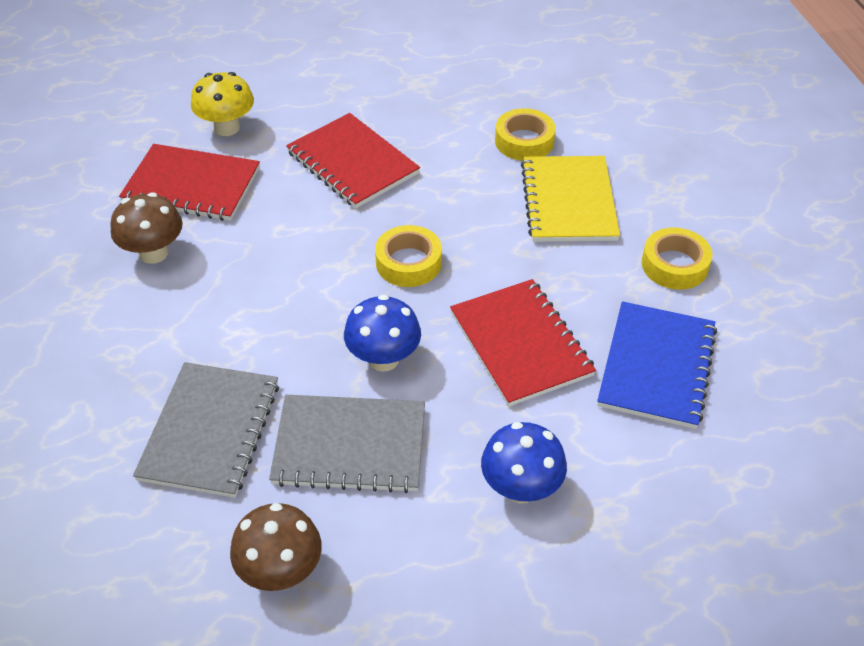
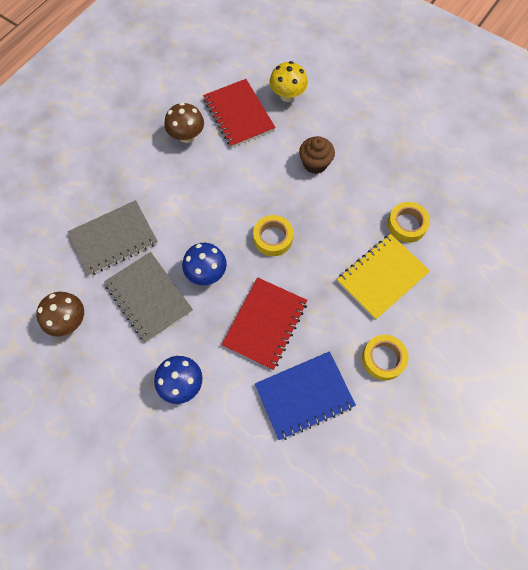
camera: 50 degrees right, 20 degrees up
(352, 163) = (315, 163): red notebook -> brown cupcake

